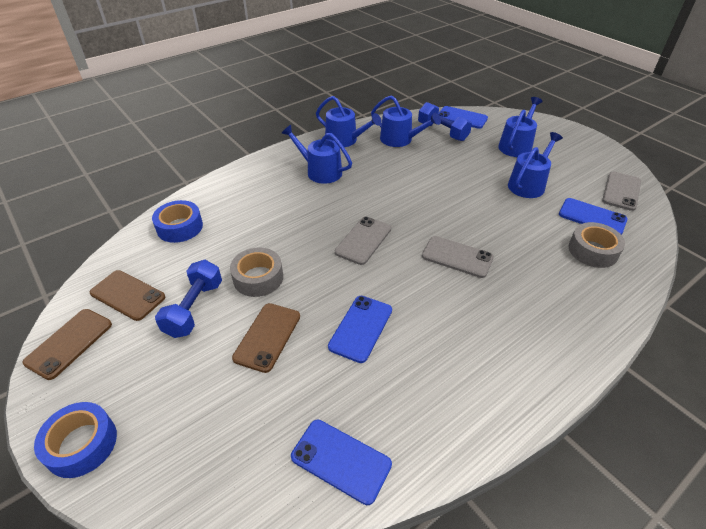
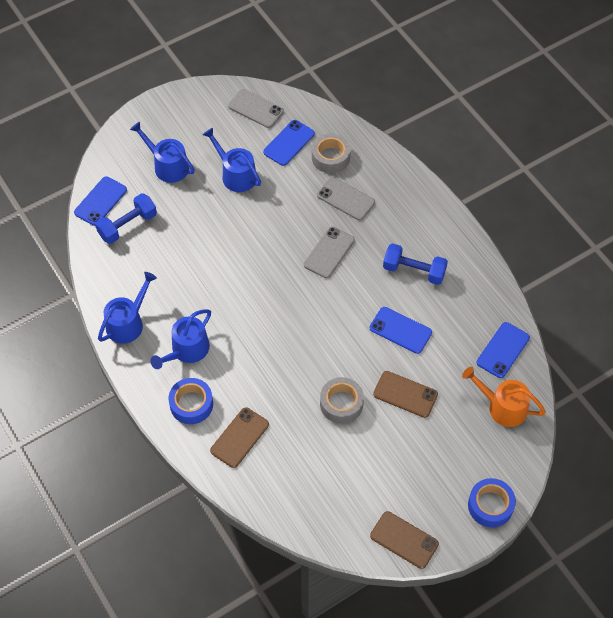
camera: 85 degrees left, 15 degrees up
(127, 295) = (354, 506): brown phone -> brown phone (239, 437)
(180, 227) = (265, 477): blue tape -> blue tape (191, 404)
(194, 308) = (373, 450): blue dumbbell -> blue dumbbell (414, 271)
(240, 461) = (502, 407): none -> orange watering can
(363, 240) = (301, 320): grey phone -> grey phone (345, 199)
(400, 139) = (136, 268): blue watering can -> none

